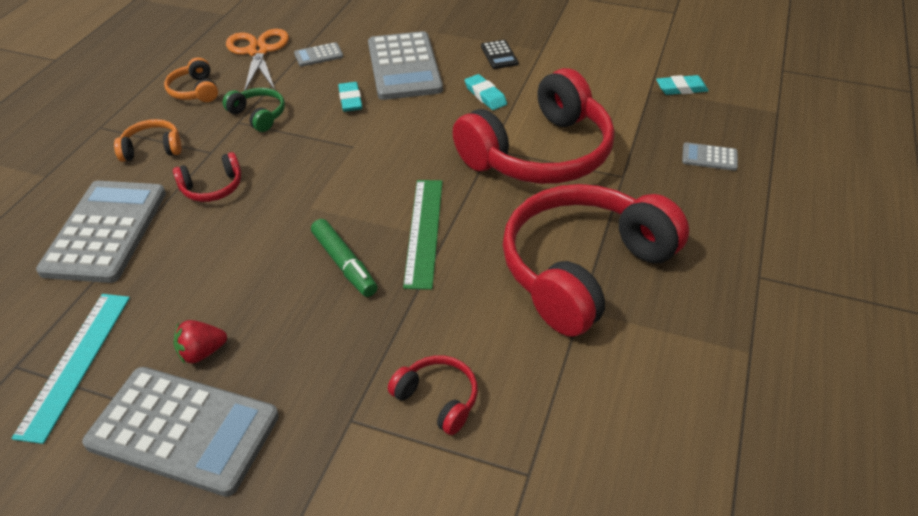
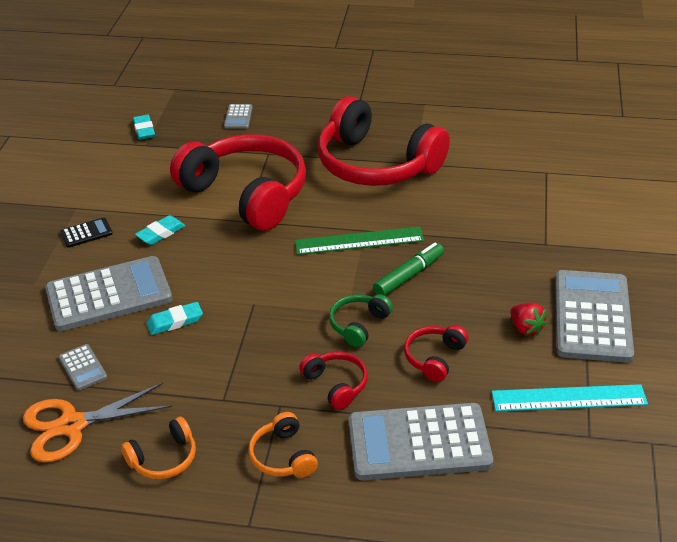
camera: 100 degrees left, 5 degrees down
(258, 115) = (210, 386): green headphones -> green headphones (359, 325)
(437, 399) = (512, 211): red headphones -> red headphones (434, 358)

